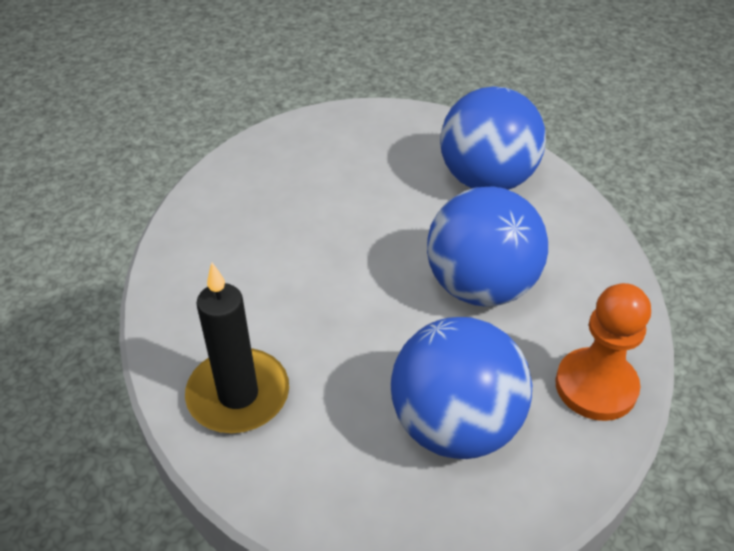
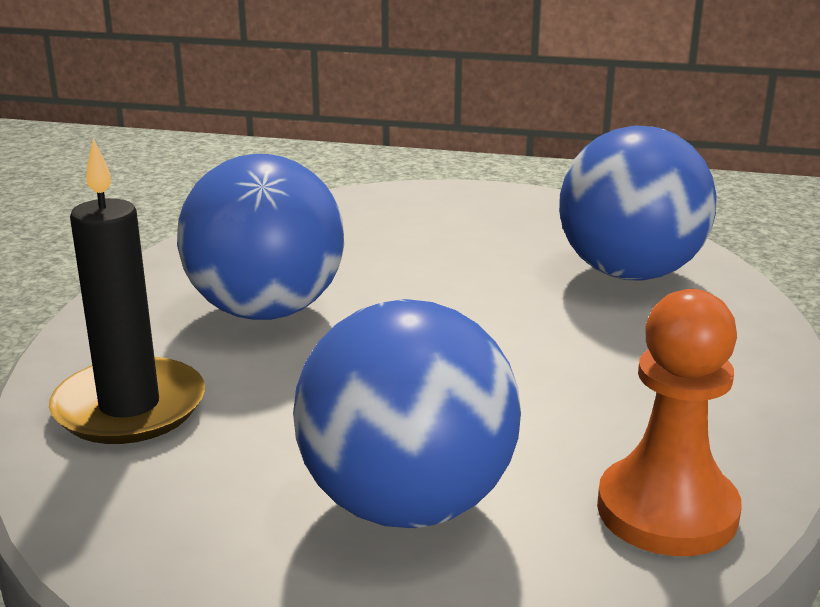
camera: 20 degrees right, 20 degrees down
(480, 286) = (549, 370): blue ball -> blue ball (266, 310)

